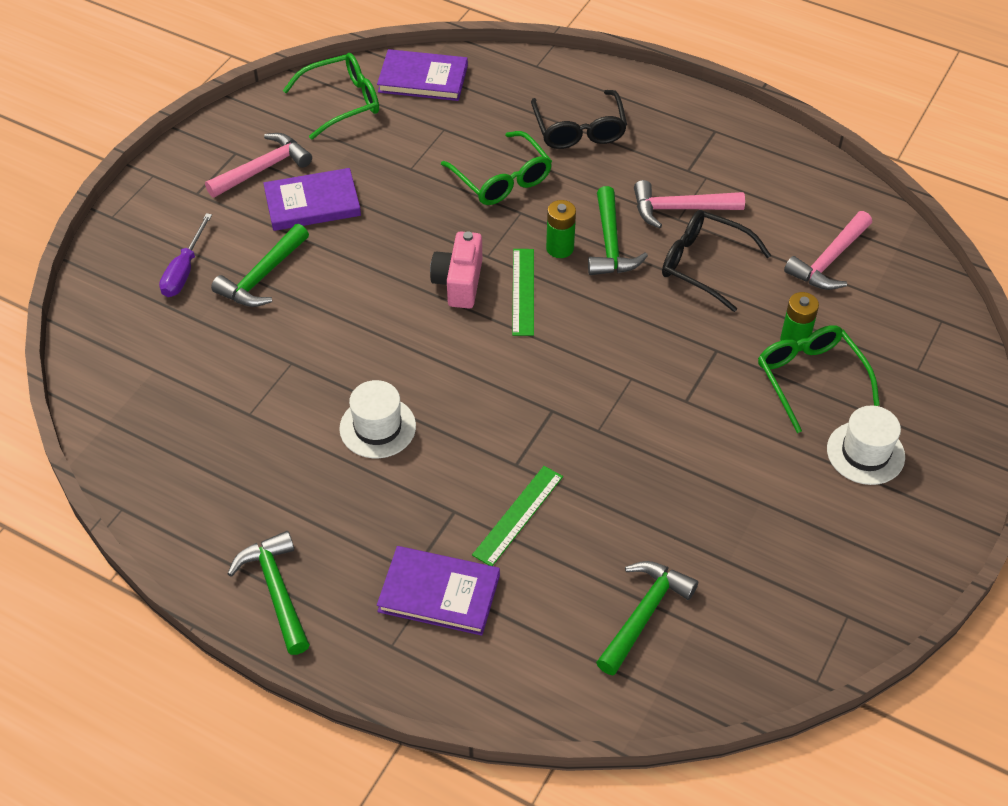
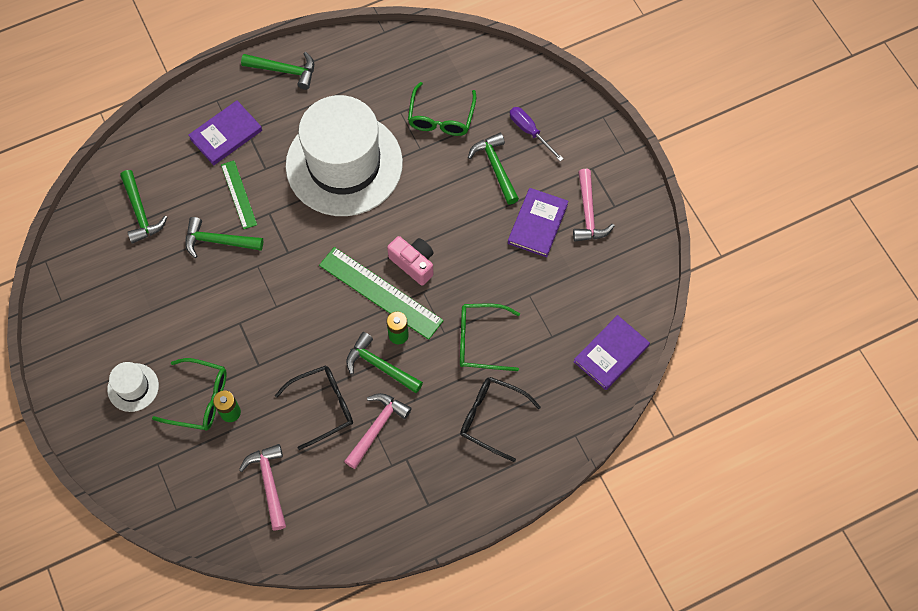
camera: 125 degrees right, 15 degrees up
(342, 102) = (621, 292): green glasses -> green glasses (441, 118)
(377, 427) = (344, 164): white hat -> white hat, size x2.46
(523, 291) = (381, 292): green ruler -> green ruler, size x1.72
(603, 494) = (218, 241): none -> green hammer

